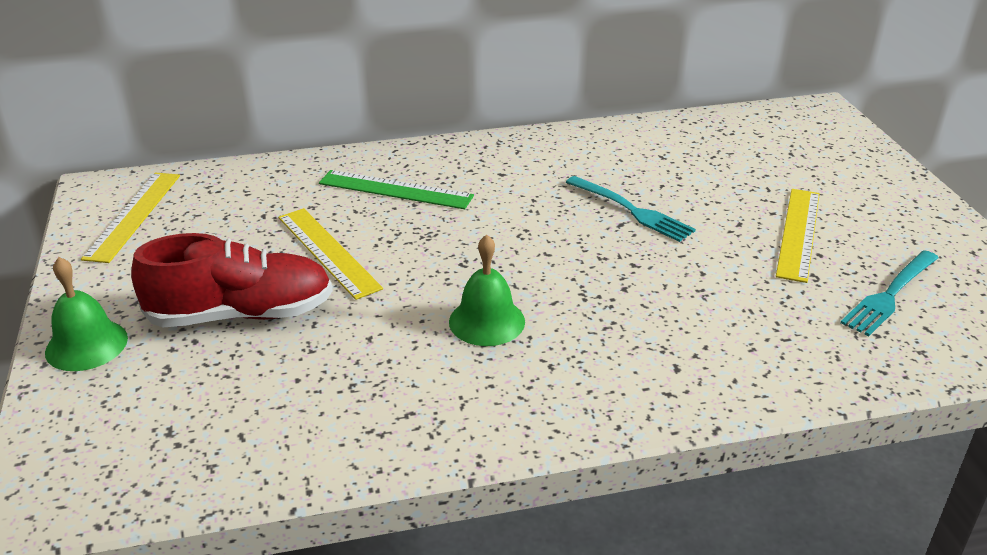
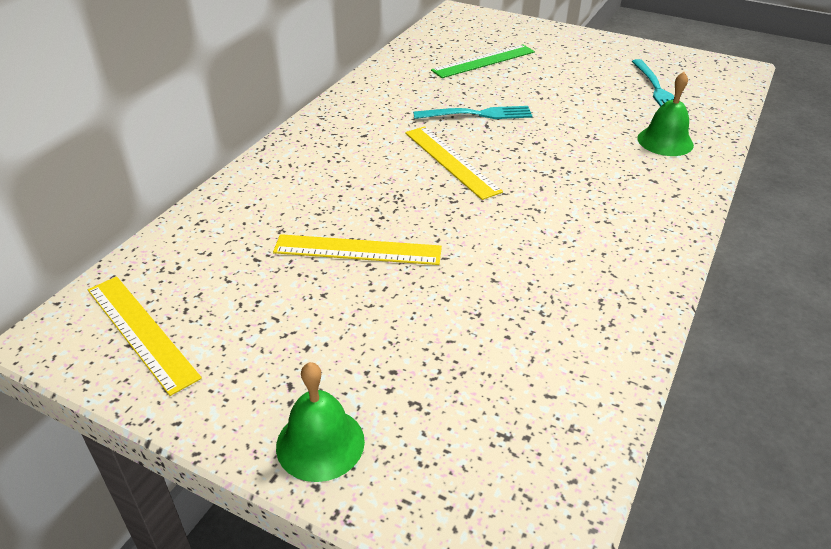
camera: 50 degrees left, 5 degrees up
(241, 314) = (387, 330): red shoe -> none
(395, 189) = (317, 183): green ruler -> green ruler (483, 61)
(487, 321) = (532, 222): green bell -> green bell (665, 141)
(799, 233) = (571, 81): yellow ruler -> yellow ruler (451, 161)

